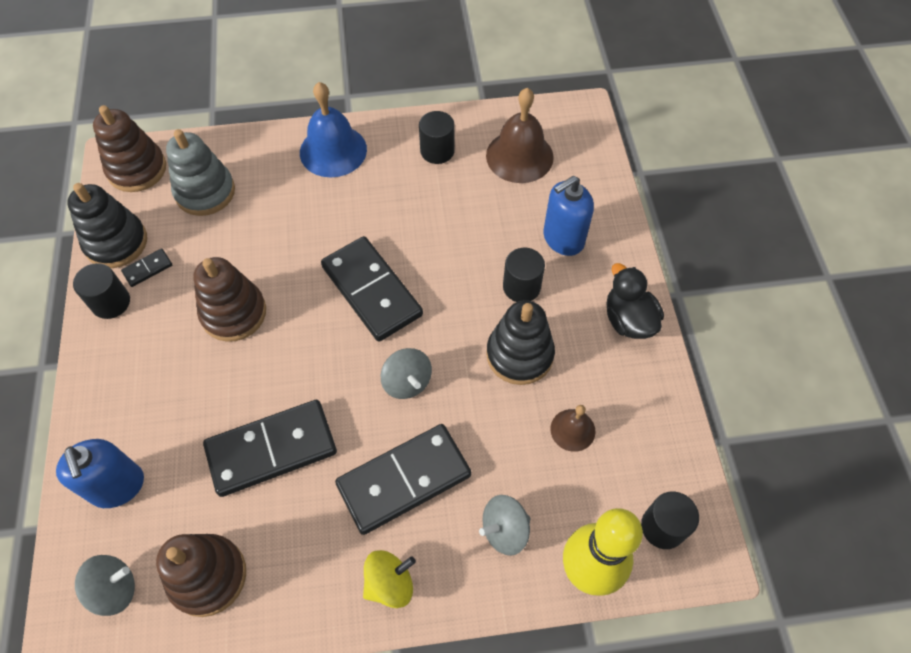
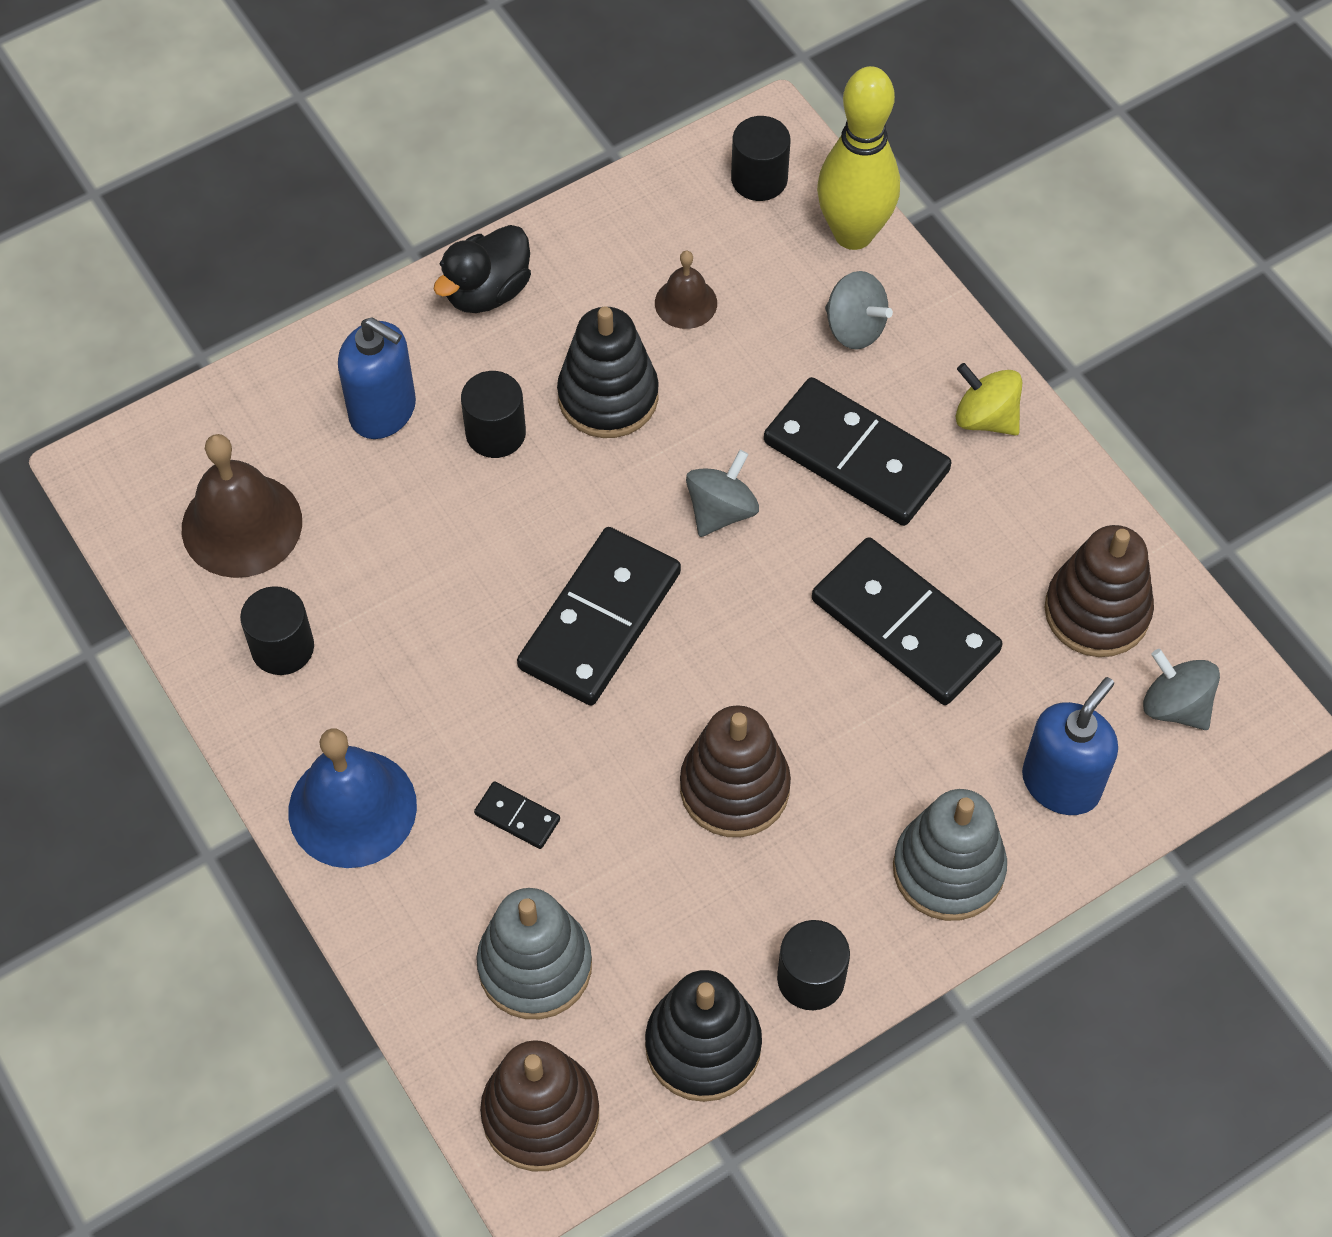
camera: 115 degrees left, 0 degrees up
(115, 396) = (948, 869): none -> grey stacking toy
(148, 269) = (725, 962): black domino -> black domino (517, 817)

